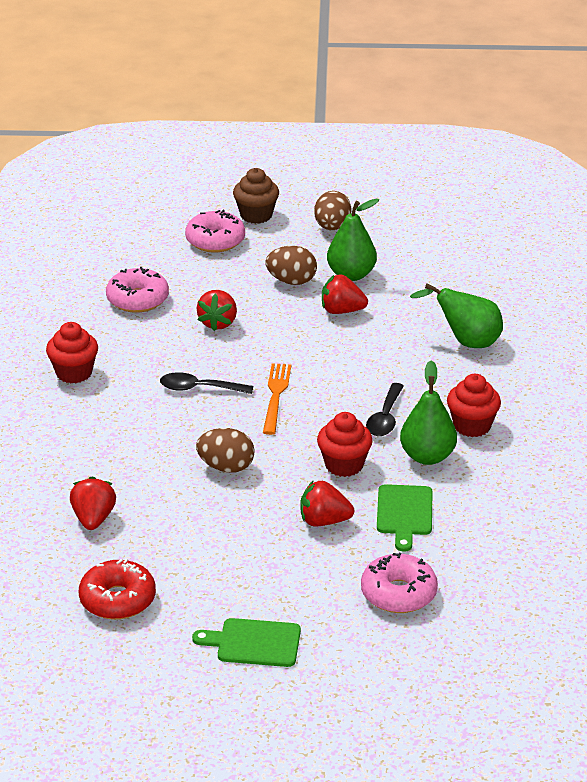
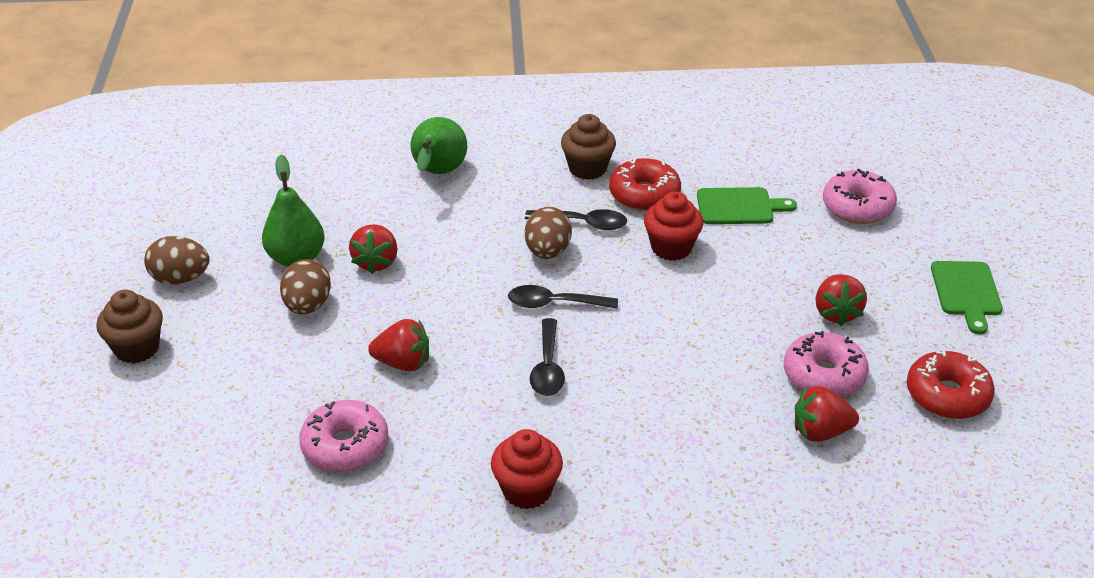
camera: 95 degrees left, 5 degrees up
(215, 240) = (198, 382): pink donut -> pink donut (824, 375)
(226, 467) = (696, 332): brown egg -> brown egg (547, 252)
(276, 396) = (554, 304): orange fork -> black spoon
(324, 521) = (767, 257): red strawberry -> red strawberry (836, 313)
(427, 456) = (644, 195): green pear -> red donut
(472, 426) = (587, 168): red cupcake -> brown cupcake

